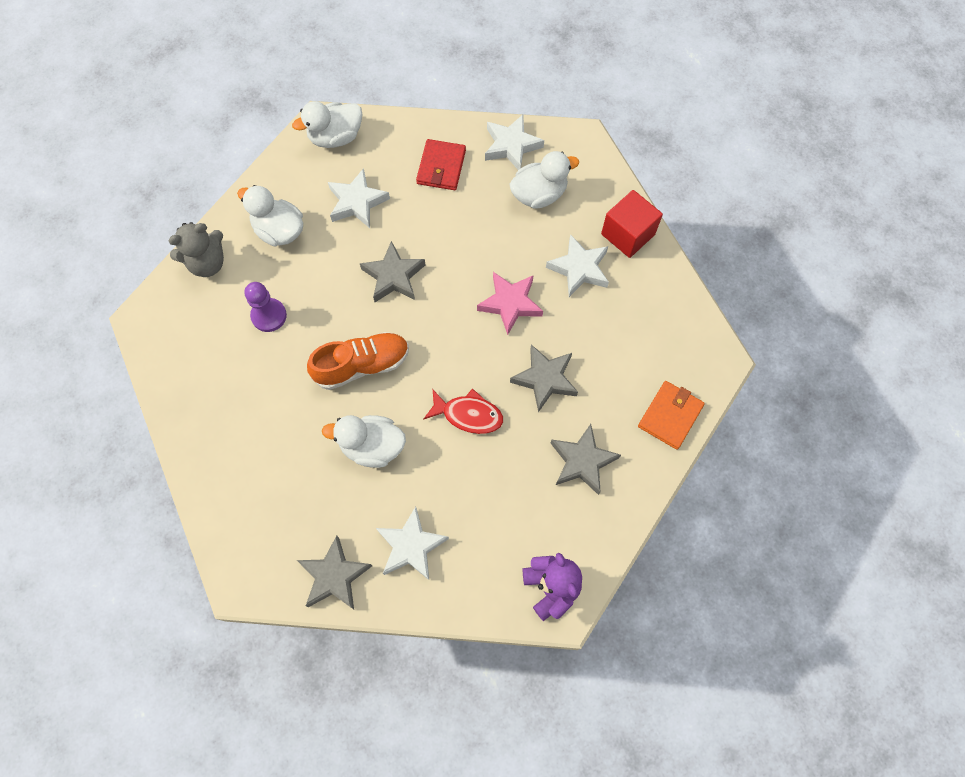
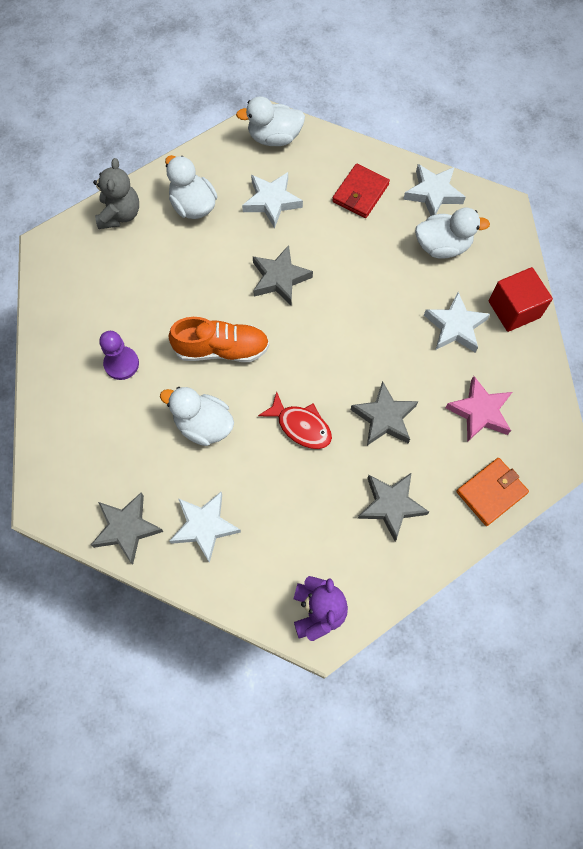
camera: 20 degrees right, 0 degrees up
(207, 263) = (120, 214): grey teddy bear -> grey teddy bear turned 75 degrees counterclockwise
(269, 316) = (156, 278): purple pawn -> purple pawn (121, 364)
(510, 303) = (378, 338): pink star -> pink star (480, 412)

